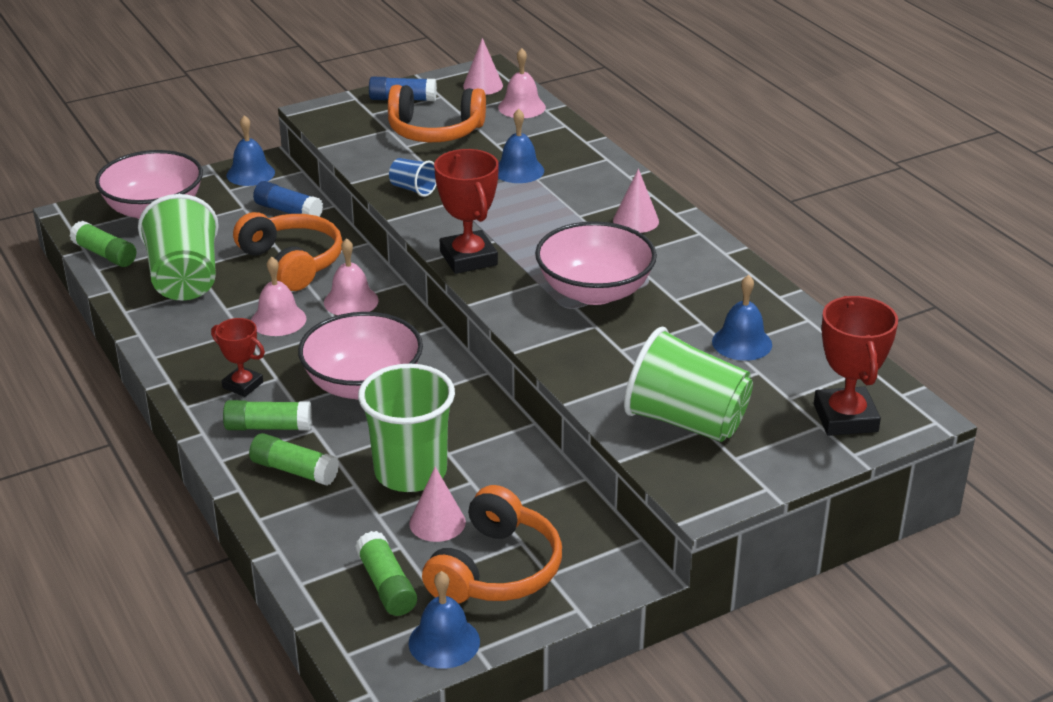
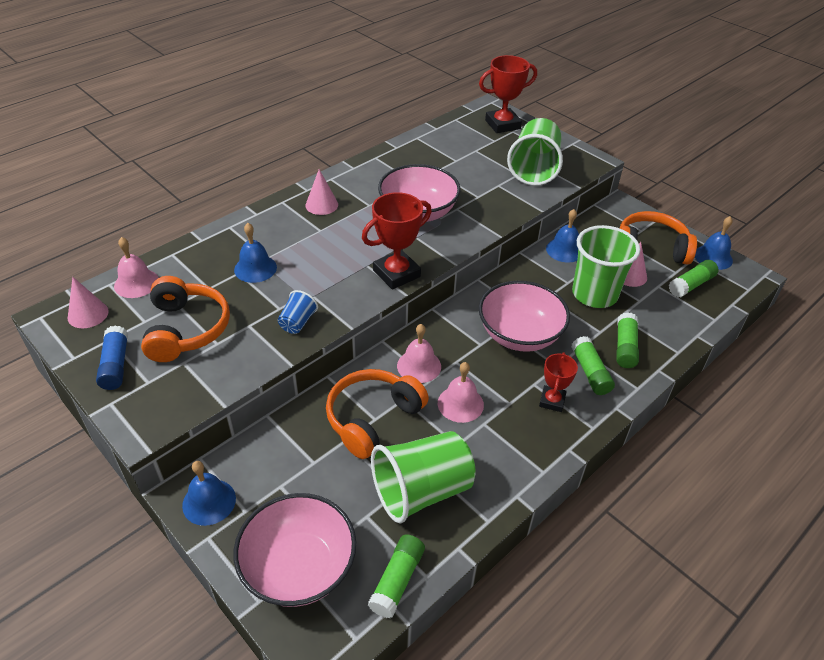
camera: 105 degrees left, 10 degrees up
(288, 211) = (283, 446): blue glue stick -> none
(742, 343) = (450, 156): blue bell -> blue bell (564, 250)

